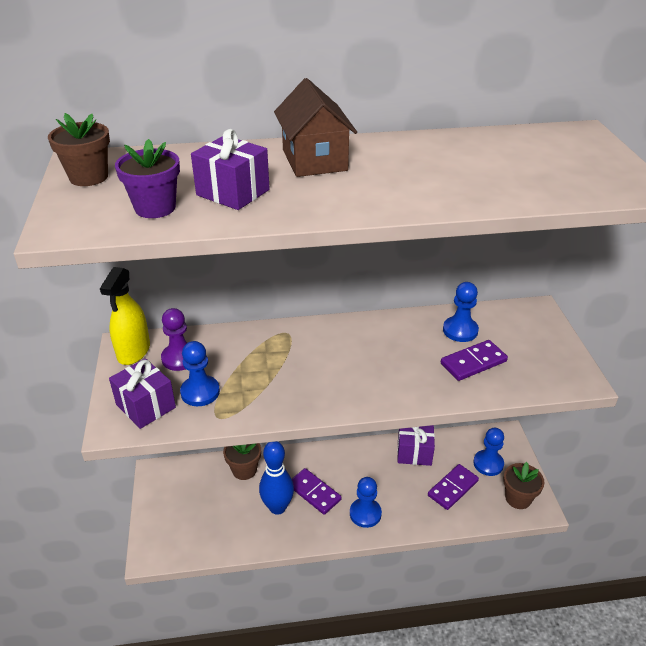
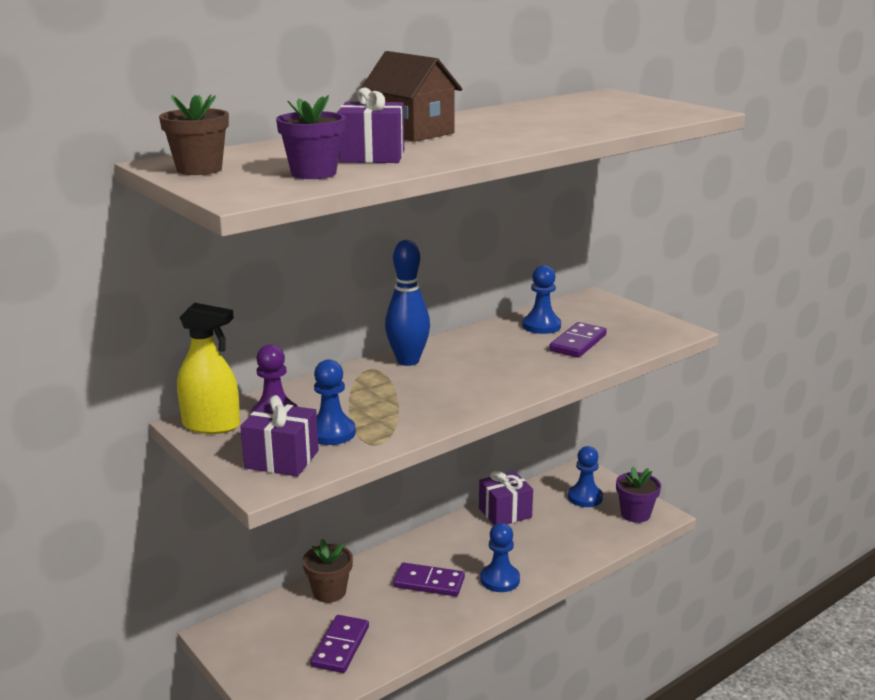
camera: 30 degrees left, 15 degrees down
(134, 351) = (211, 425): yellow spray bottle -> yellow spray bottle turned 60 degrees counterclockwise
(277, 507) = (399, 610): blue bowling pin -> blue bowling pin (408, 361)
(452, 488) = (568, 528): purple domino -> purple domino (340, 646)
(518, 498) = (635, 514): brown flower pot -> purple flower pot

